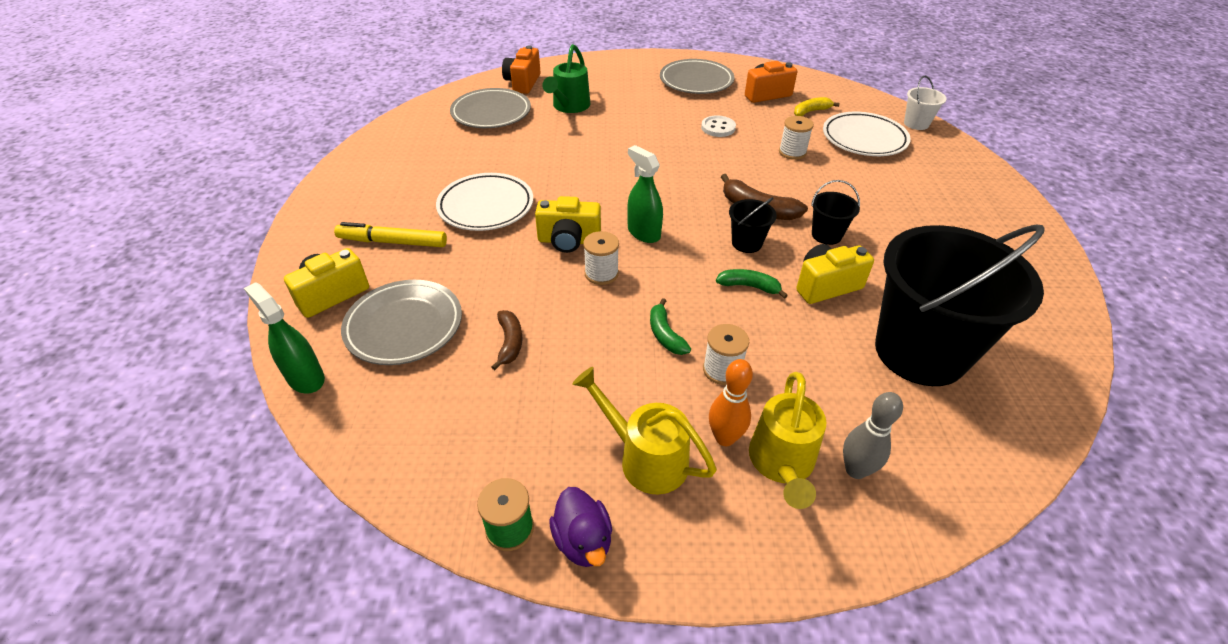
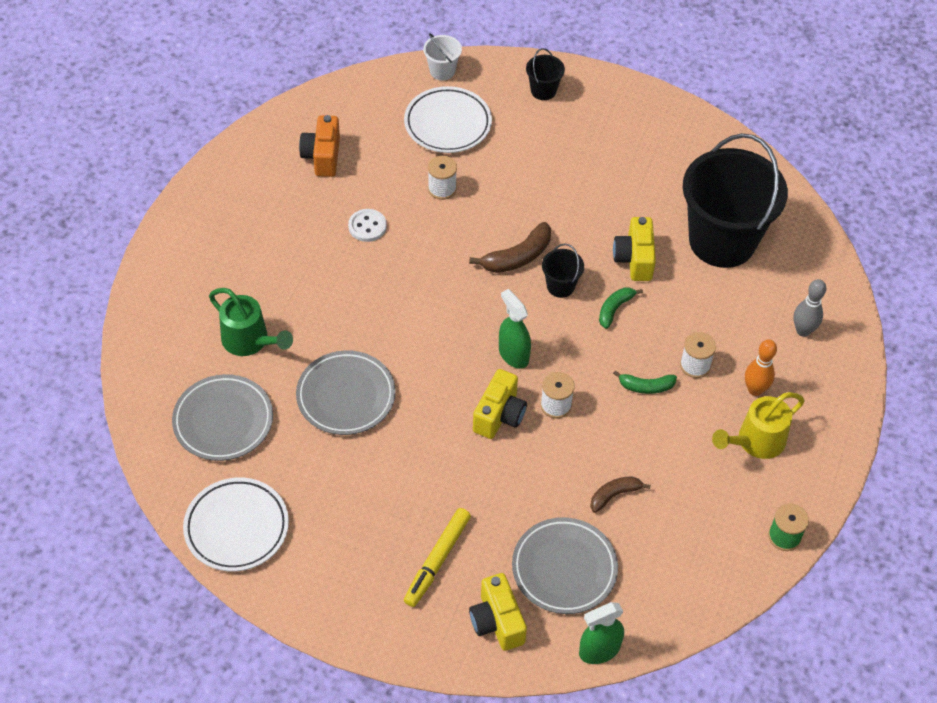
camera: 70 degrees left, 10 degrees up
(486, 206) = (413, 469): white plate -> white plate (236, 527)
(510, 343) = (614, 495): brown banana -> brown banana turned 45 degrees counterclockwise
(523, 83) = (164, 370): orange camera -> none
(583, 541) = (806, 498): purple duck -> none
(643, 233) = (513, 354): green spray bottle -> green spray bottle turned 75 degrees clockwise
(696, 81) = (258, 204): grey plate -> grey plate (346, 396)
(781, 464) = (786, 368): yellow watering can -> none
(811, 111) = (377, 137): yellow banana -> none
(826, 235) = (574, 227): black bucket -> black bucket (543, 90)

